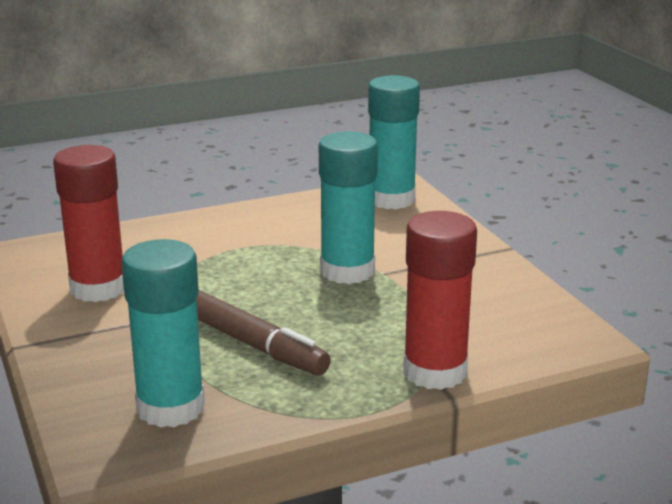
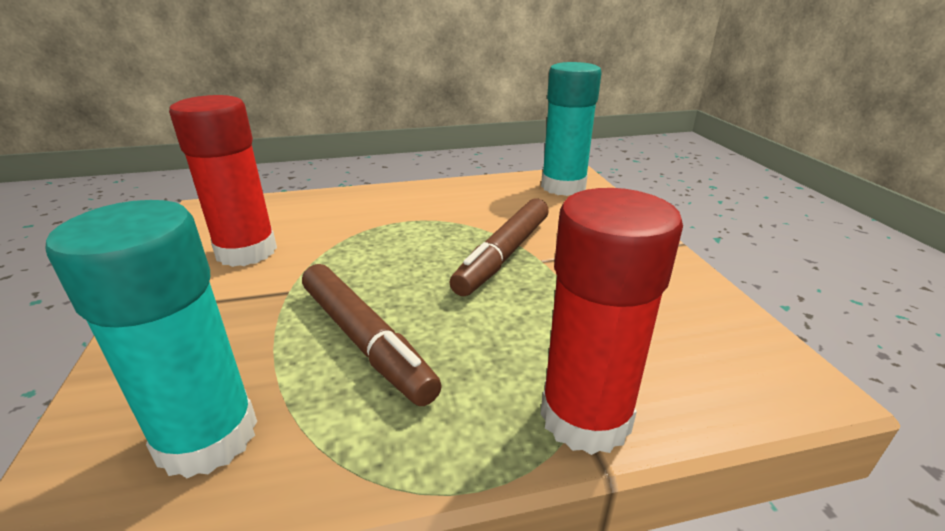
camera: 10 degrees right, 5 degrees up
(347, 271) = (503, 255): turquoise glue stick -> brown marker

